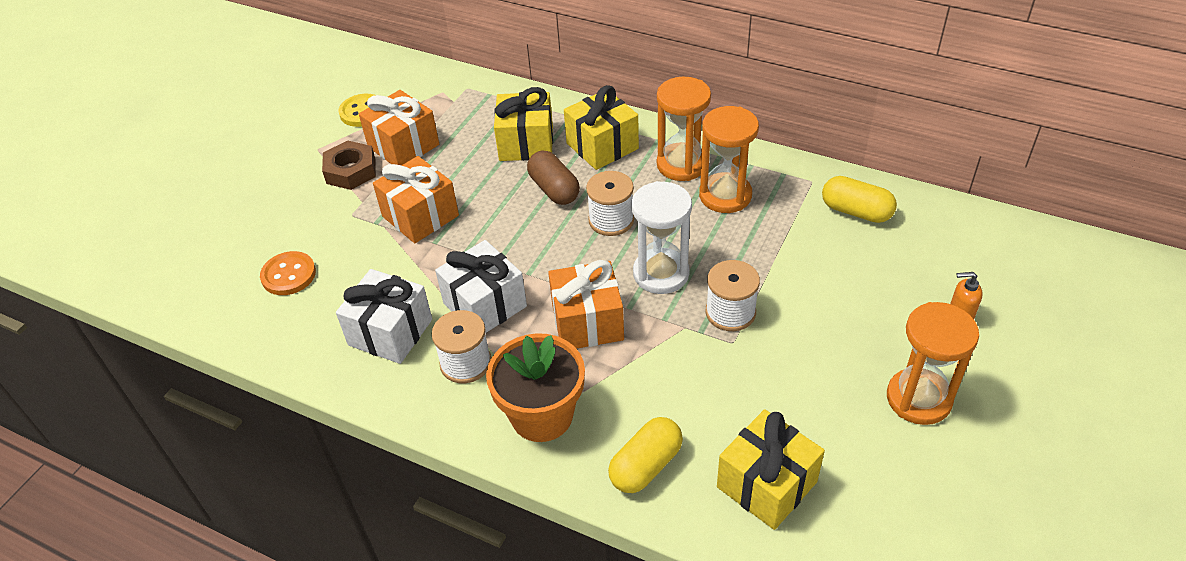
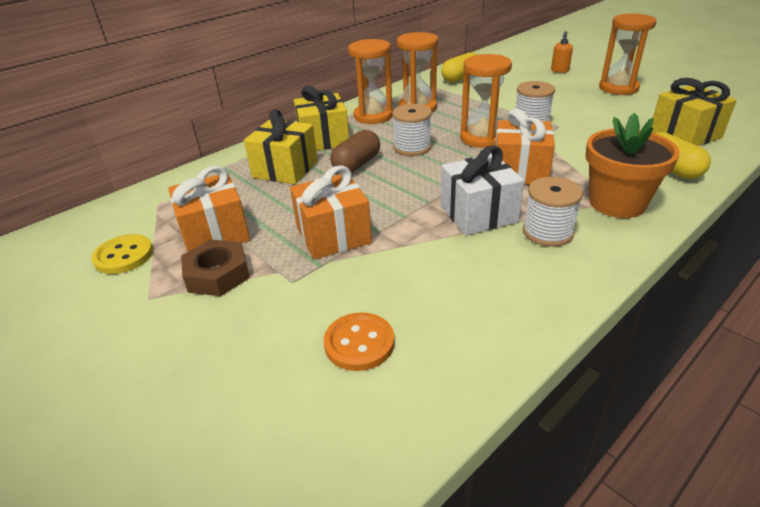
camera: 70 degrees left, 10 degrees down
(390, 332) = (491, 272): white gift -> none
(554, 189) = (356, 165): brown capsule -> brown capsule turned 45 degrees counterclockwise
(661, 273) = (482, 138): white hourglass -> orange hourglass

